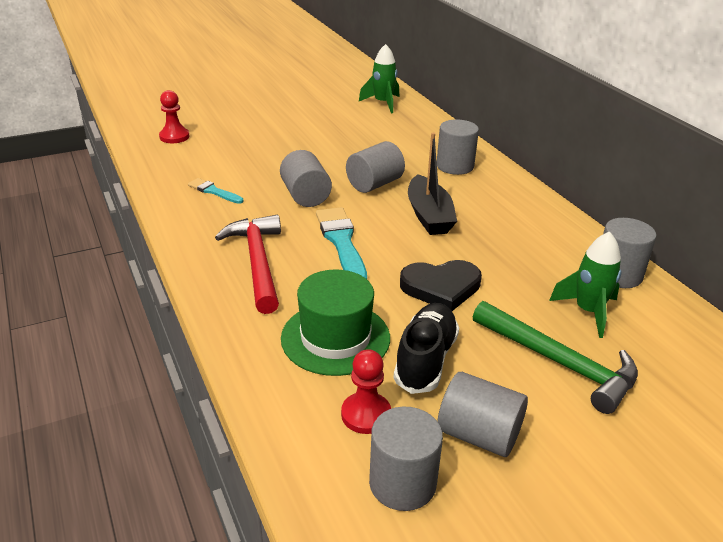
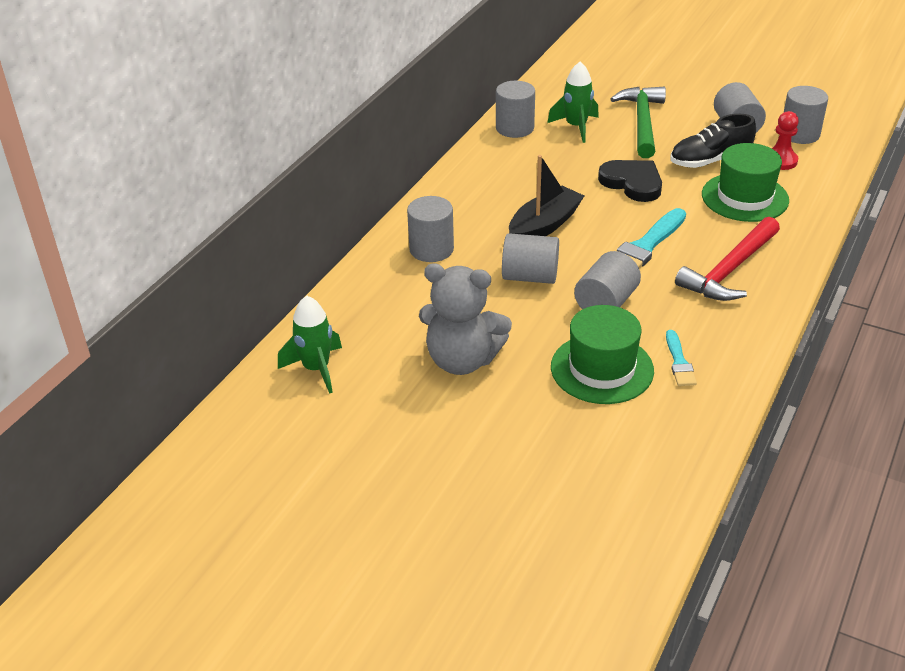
camera: 125 degrees left, 5 degrees up
(174, 137) = (622, 481): red pawn -> none
(253, 167) = (602, 369): none -> green hat
(329, 136) = (462, 360): none -> grey teddy bear

